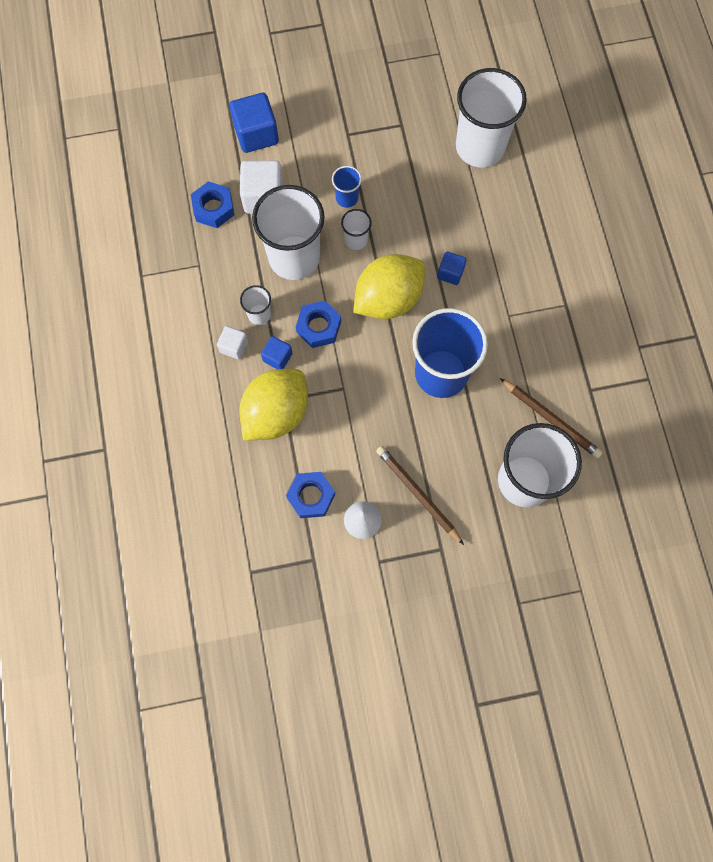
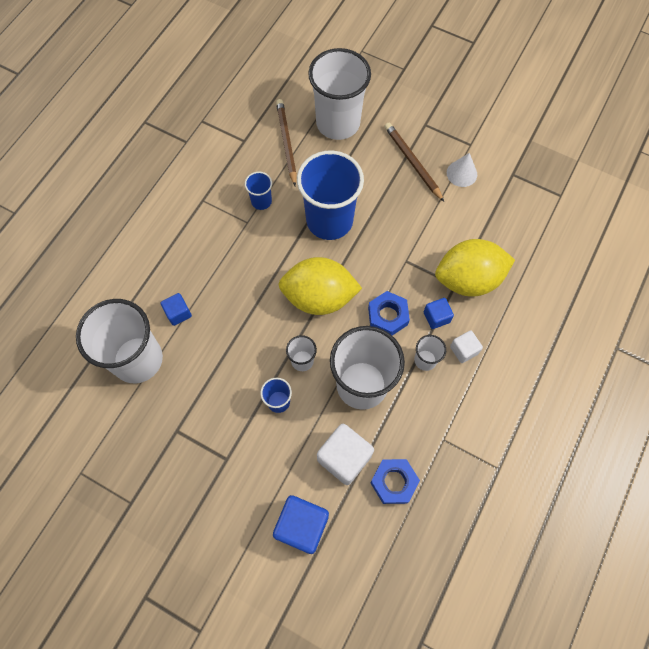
camera: 140 degrees left, 5 degrees down
(311, 496) = (485, 210): blue nut -> none
(418, 494) = (412, 162): brown pencil -> brown pencil turned 150 degrees clockwise
(450, 273) = (257, 281): blue cube -> blue cube (178, 313)
(516, 344) = (261, 201): none -> blue cup

